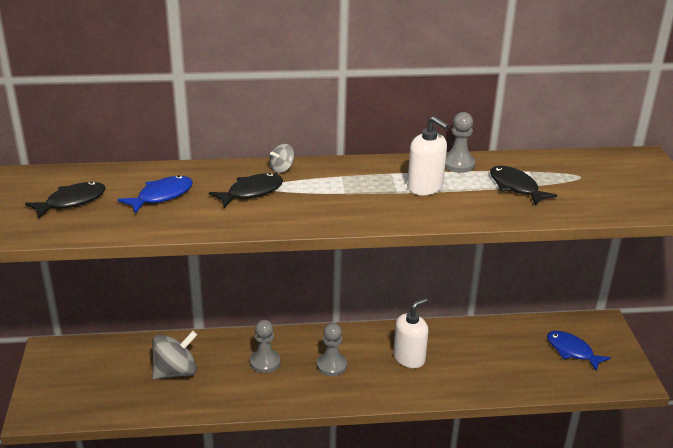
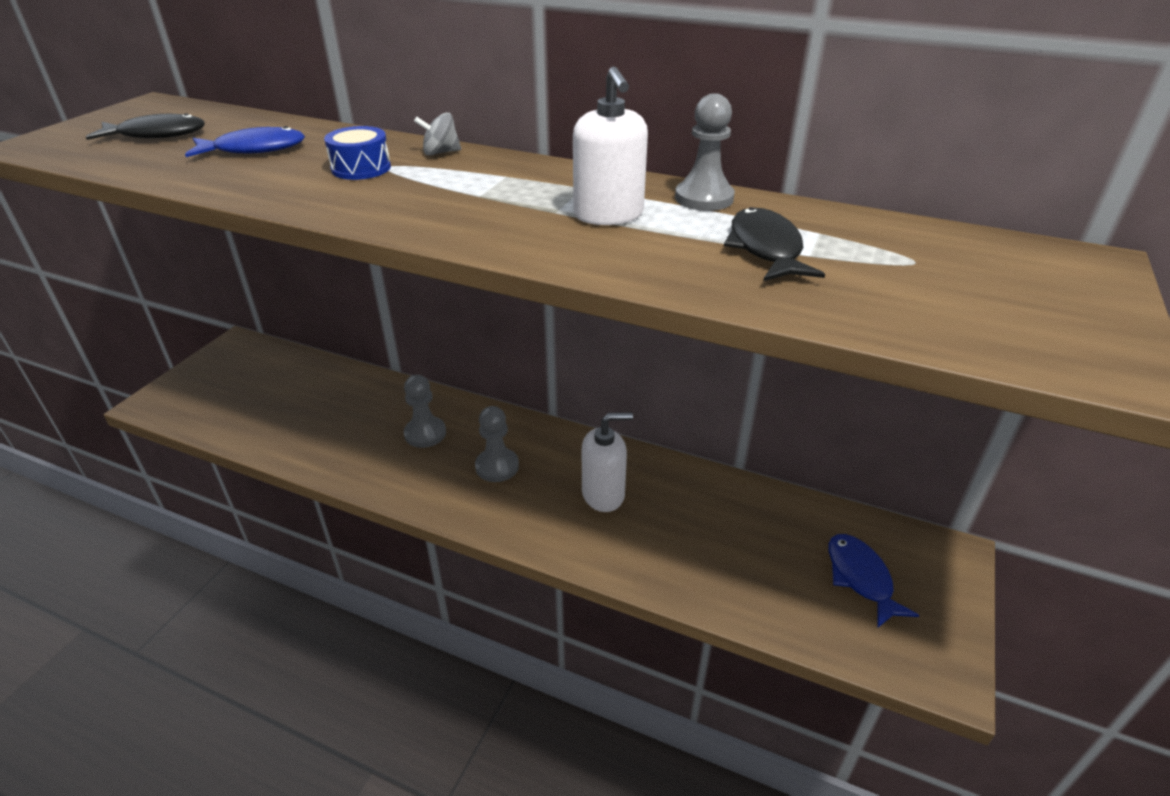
camera: 30 degrees right, 5 degrees up
(176, 372) = (324, 409): grey spinning top -> none
(251, 192) = (361, 168): black fish -> blue drum

